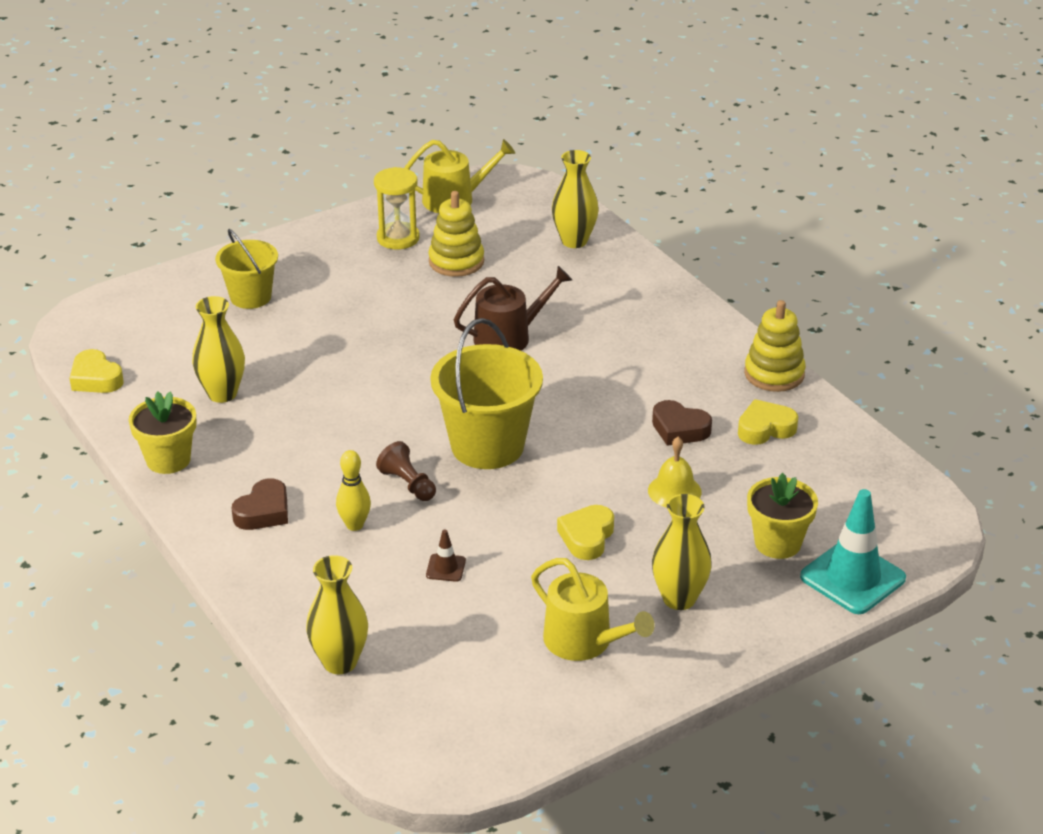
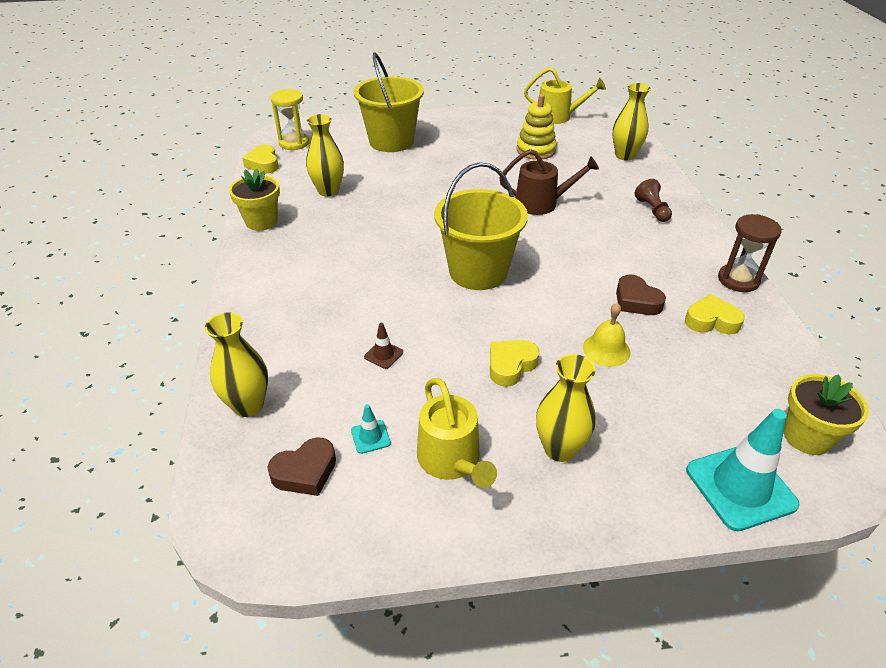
camera: 25 degrees right, 5 degrees up
(250, 297) = (391, 141): yellow bucket -> yellow bucket, size x1.61
(263, 512) = (290, 272): brown heart -> brown heart (305, 472)
(354, 525) = (343, 300): yellow bowling pin -> none
(398, 238) = (507, 130): yellow hourglass -> yellow hourglass (294, 143)
(408, 484) = (402, 282): brown pawn -> brown pawn (652, 210)
(491, 648) = (370, 437): none -> turquoise traffic cone
(774, 374) = (738, 280): yellow stacking toy -> brown hourglass
(777, 543) = (678, 426): yellow flower pot -> yellow flower pot (807, 437)

